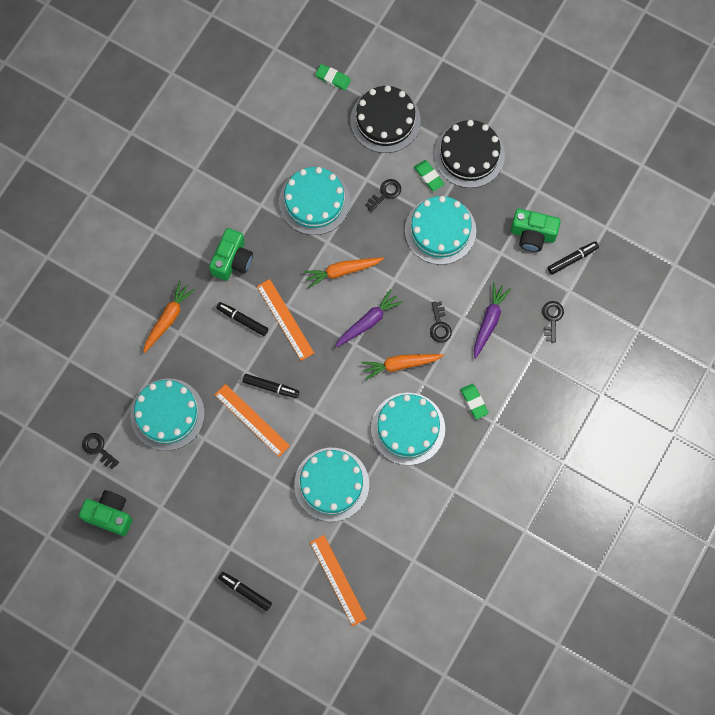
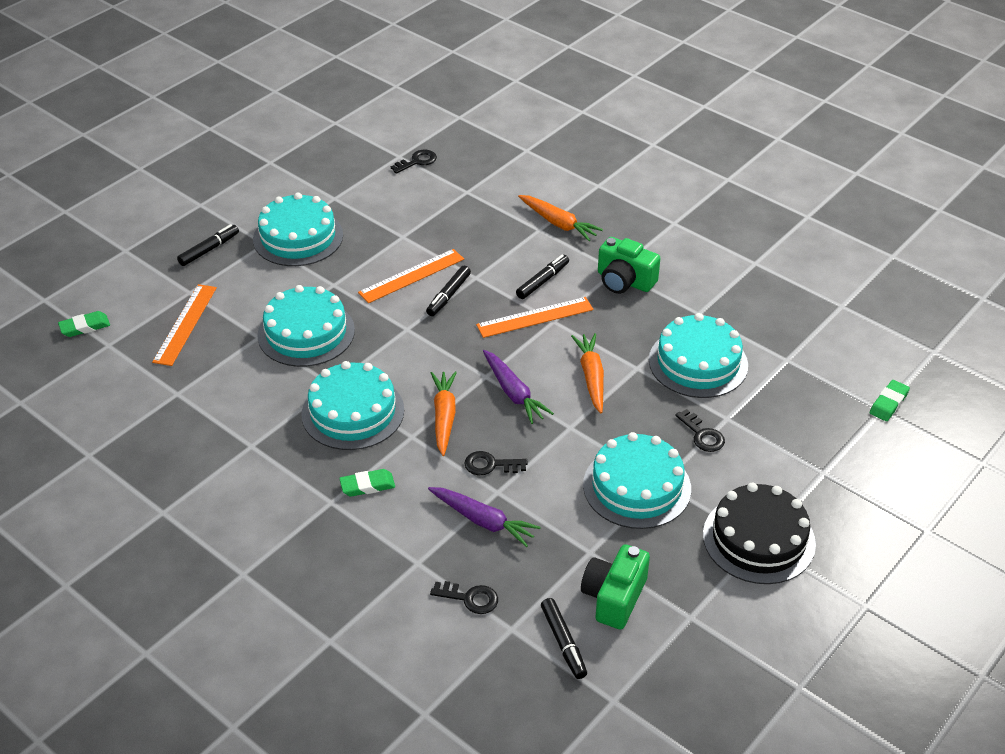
camera: 100 degrees right, 30 degrees down
(109, 515) = (340, 163): green camera -> none
(167, 414) = (440, 212): turquoise cake -> turquoise cake (298, 237)
(338, 580) = (185, 324): orange ruler -> orange ruler turned 60 degrees counterclockwise
(385, 120) = (820, 450): black cake -> none
(429, 176) = (725, 486): green eraser -> green eraser (85, 327)

